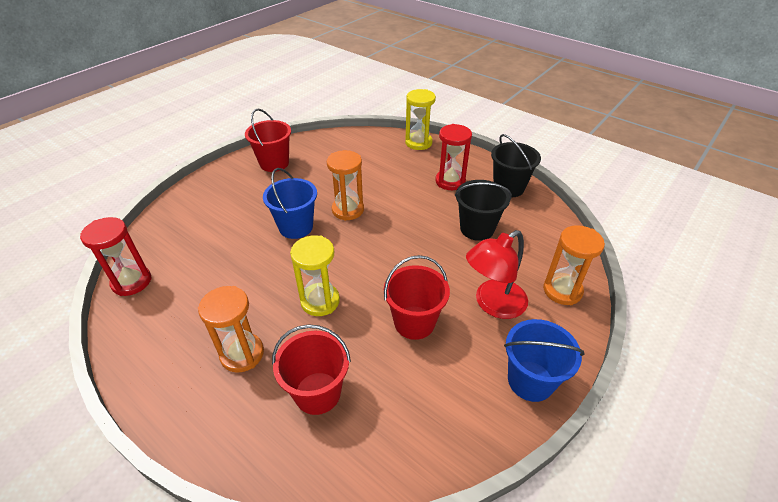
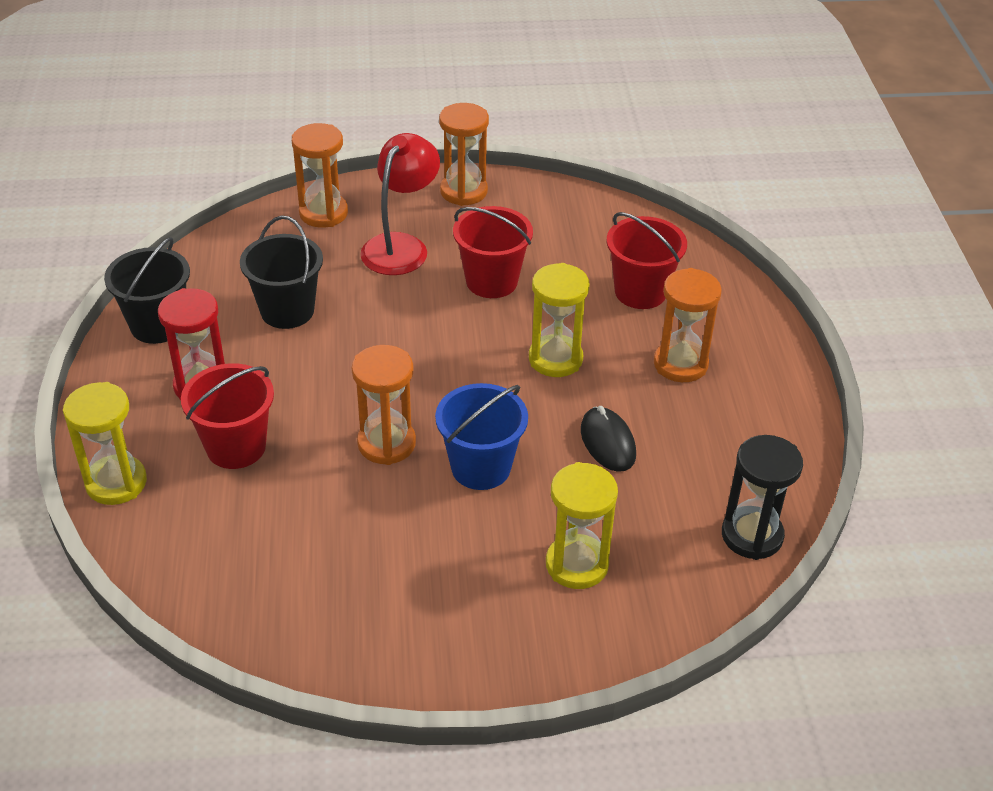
camera: 135 degrees left, 0 degrees up
(131, 282) = (752, 535): red hourglass -> black hourglass
(213, 220) = (577, 564): none -> yellow hourglass
(246, 276) = (607, 442): none -> black mouse
(274, 163) = (376, 622): red bucket -> red bucket (236, 447)
(493, 304) = (401, 246): red lamp -> red lamp turned 75 degrees counterclockwise
(530, 381) = (463, 191): blue bucket -> orange hourglass

